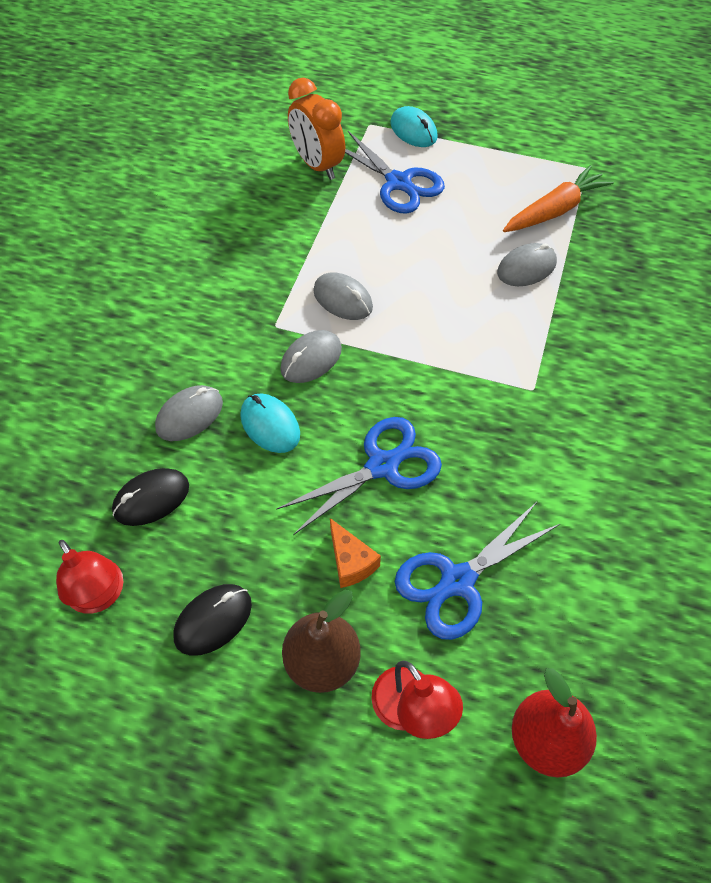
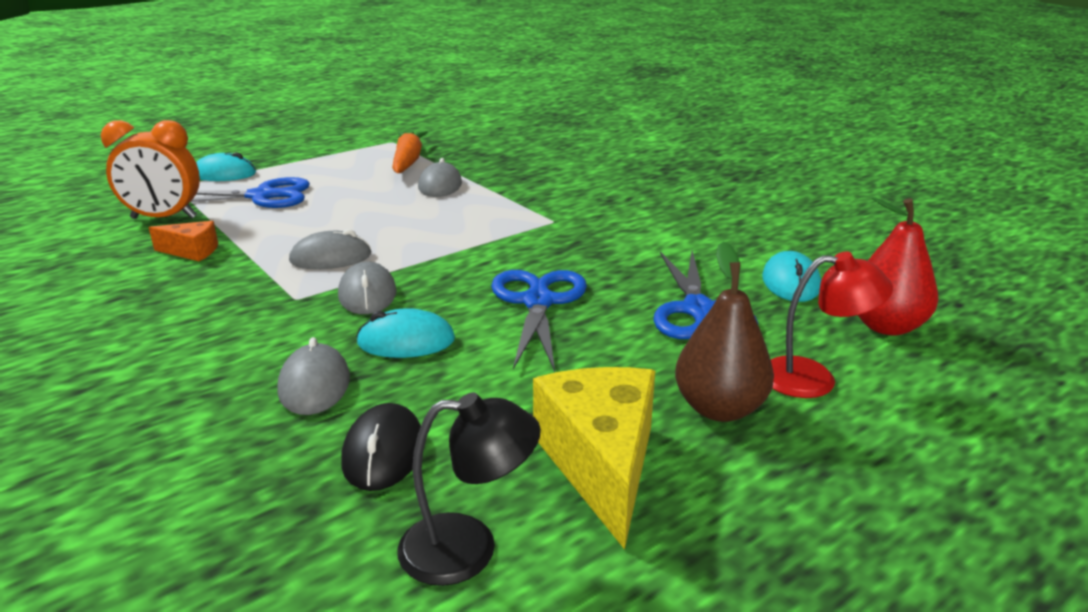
camera: 55 degrees left, 30 degrees down
(100, 596) = (468, 548): red lamp -> black lamp
(213, 620) = (601, 463): black mouse -> yellow cheese
(350, 562) = (622, 353): orange cheese -> orange cheese (192, 251)
(570, 630) = (790, 282): none -> turquoise mouse

